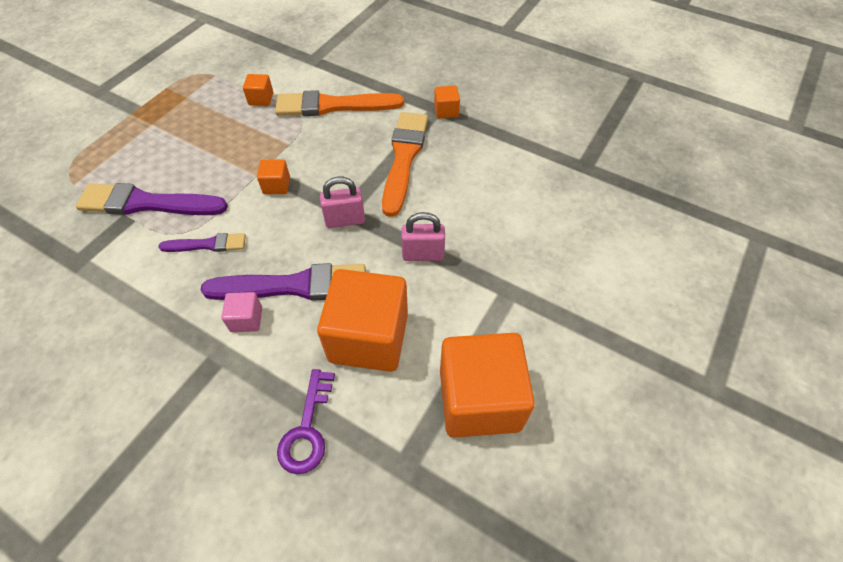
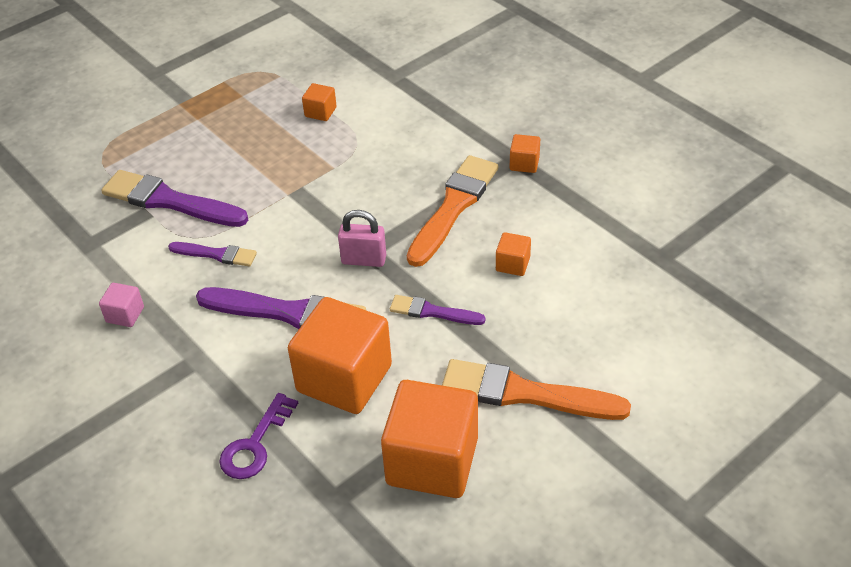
camera: 20 degrees right, 10 degrees down
(246, 319) = (231, 334): pink cube -> pink cube (125, 314)
(276, 185) = (305, 209): orange cube -> orange cube (512, 264)
(333, 106) = (397, 134): orange brush -> orange brush (525, 393)
(423, 254) = (432, 312): pink padlock -> purple brush

